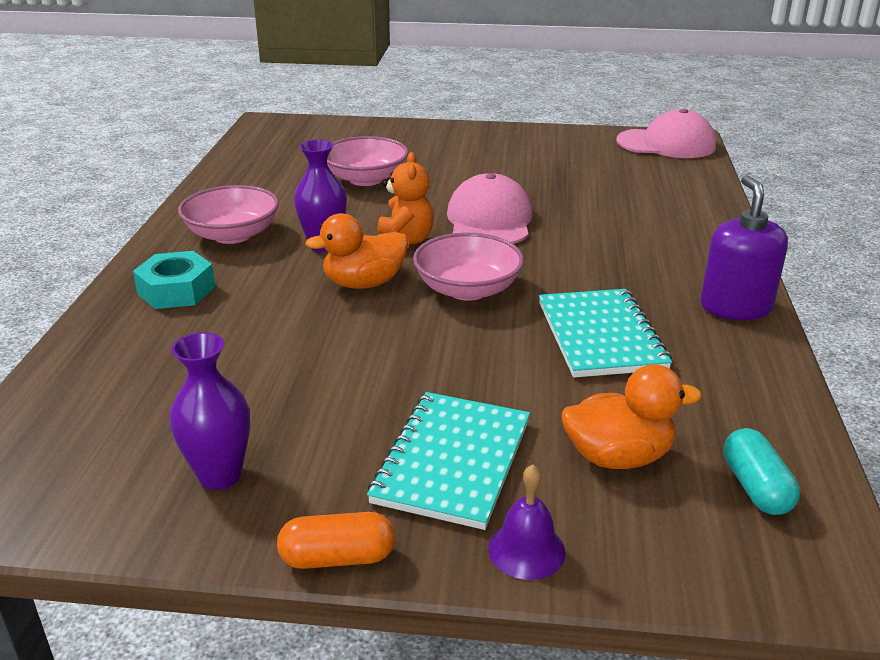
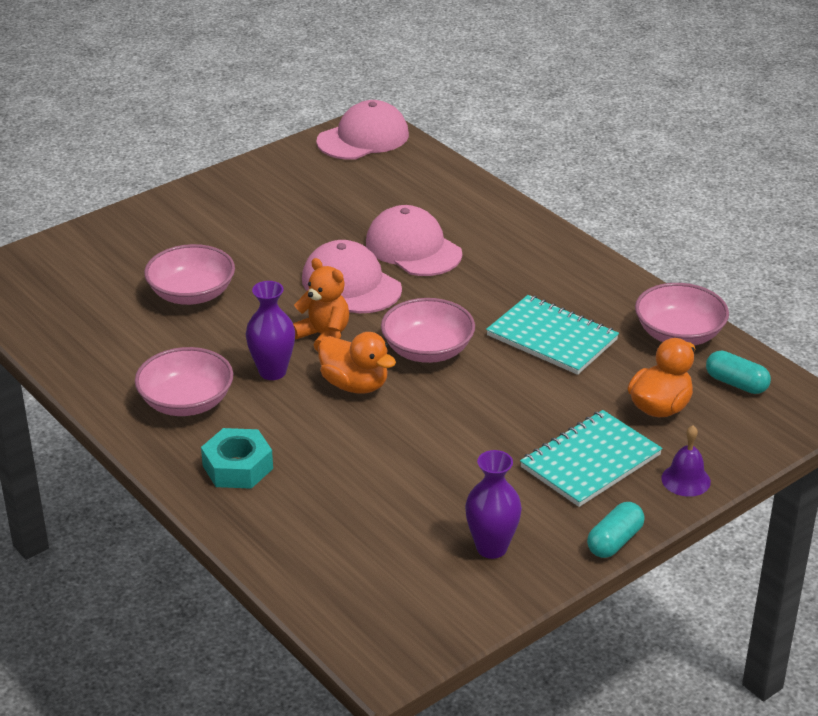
camera: 45 degrees left, 5 degrees up
(337, 558) = (614, 541): orange capsule -> turquoise capsule
(364, 283) = (355, 385): orange duck -> orange duck turned 75 degrees counterclockwise
(453, 461) = (590, 461): turquoise notebook -> turquoise notebook turned 75 degrees clockwise
(584, 219) = (413, 248): none -> pink cap
(735, 307) = (594, 273): purple soap dispenser -> none
(753, 401) = (679, 334): none -> pink bowl

